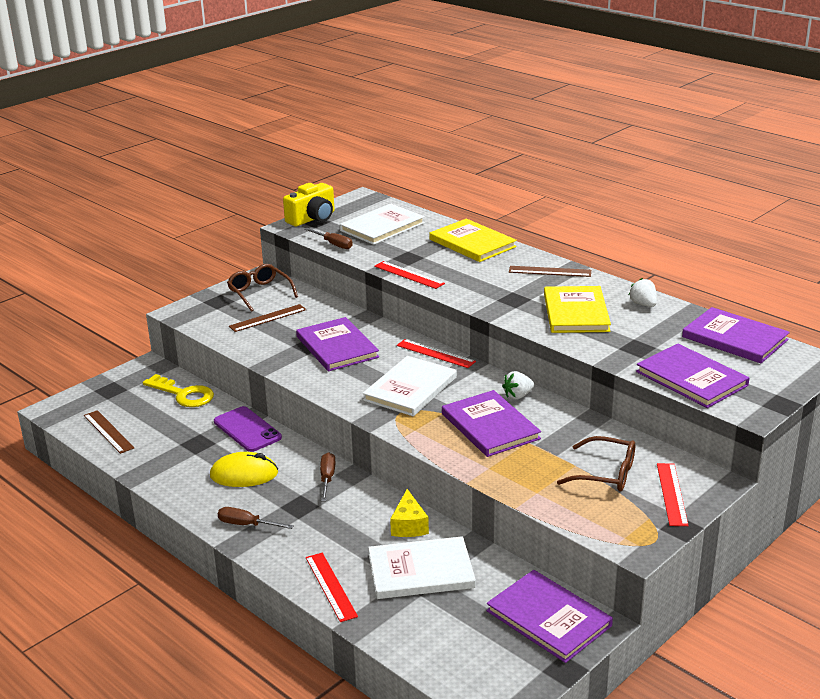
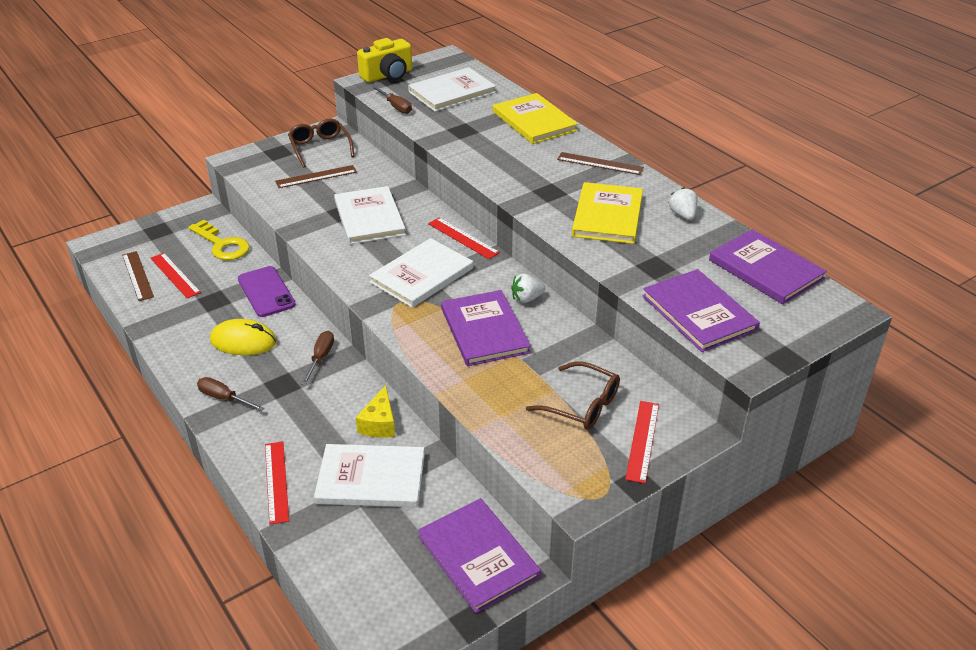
camera: 10 degrees right, 10 degrees up
(337, 347) = (369, 218): purple book -> white book
(409, 275) = (455, 150): red ruler -> red ruler (175, 275)

